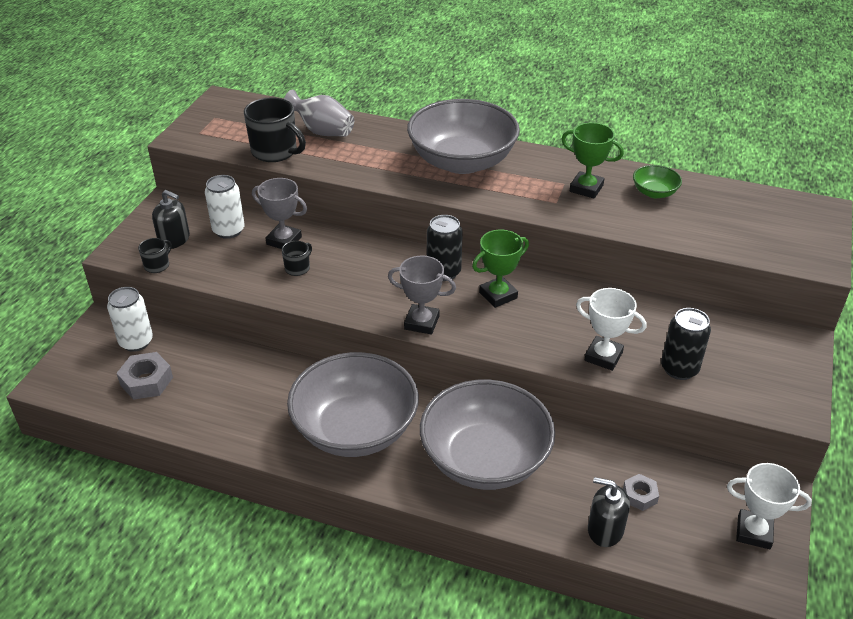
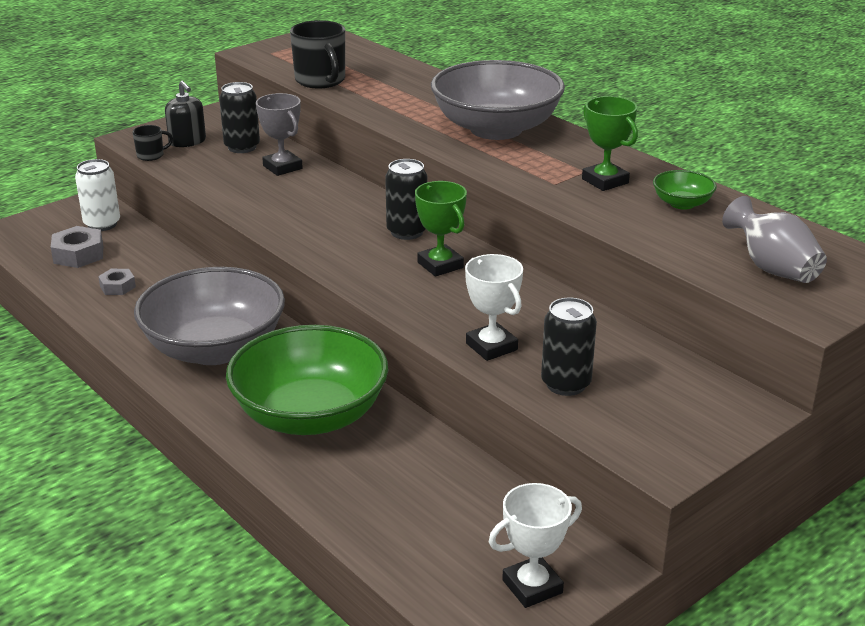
camera: 30 degrees right, 10 degrees down
(228, 230) = (242, 147): white can -> black can
(298, 268) = (270, 190): black mug -> none
(322, 131) = (385, 76): grey vase -> grey vase (772, 268)
(421, 322) = (335, 263): grey trophy -> none
(485, 459) = (310, 415): grey bowl -> green bowl
(498, 295) = (440, 265): green trophy -> green trophy turned 60 degrees clockwise
(605, 529) = (366, 517): black soap dispenser -> none
(639, 495) = (437, 505): grey nut -> grey nut (117, 286)
(754, 532) = (532, 586): white trophy -> white trophy turned 75 degrees counterclockwise

